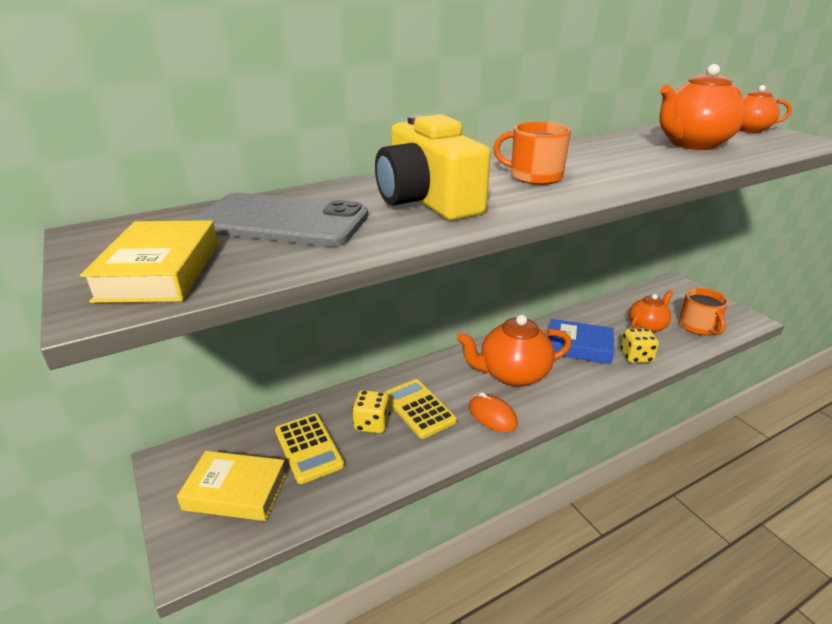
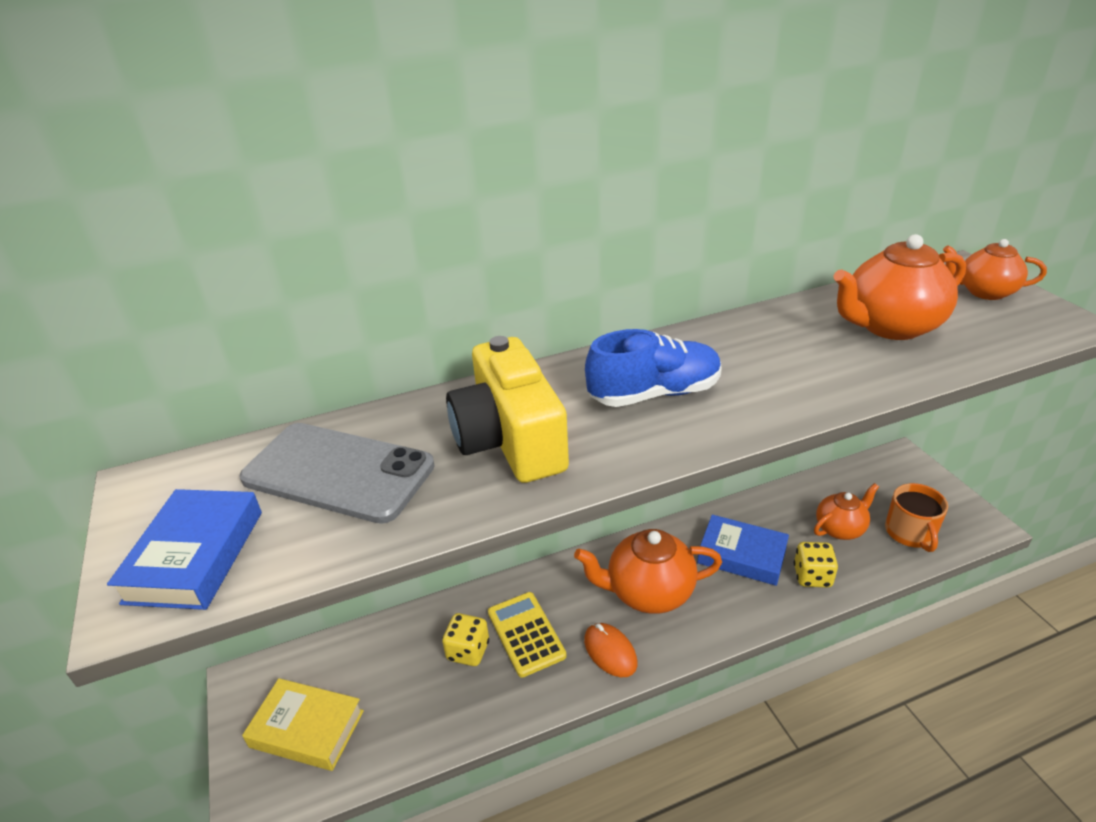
camera: 10 degrees right, 5 degrees up
(160, 271) = (195, 556): yellow book -> blue book
(308, 448) = (392, 679): yellow calculator -> none
(534, 176) = (654, 394): orange mug -> blue shoe

